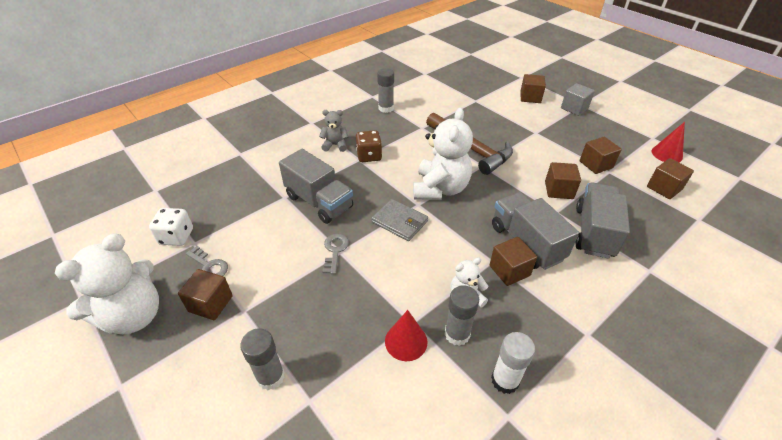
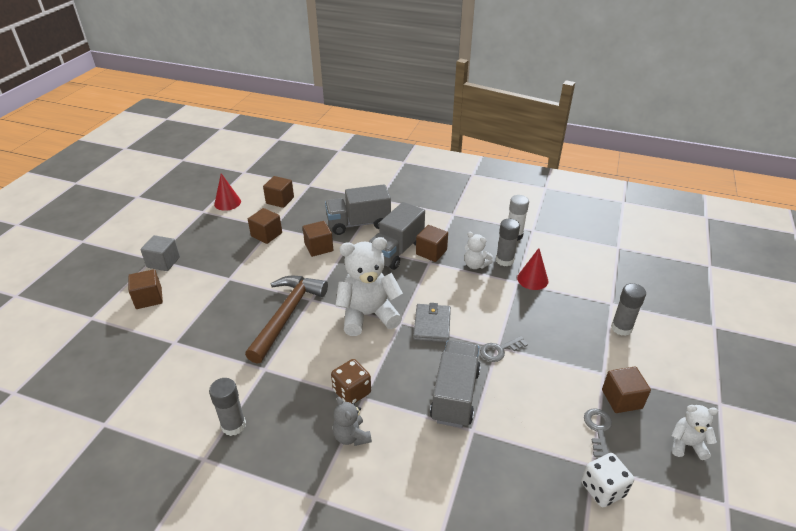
camera: 120 degrees left, 5 degrees down
(134, 316) = (686, 445): white teddy bear -> white teddy bear, size x0.51

